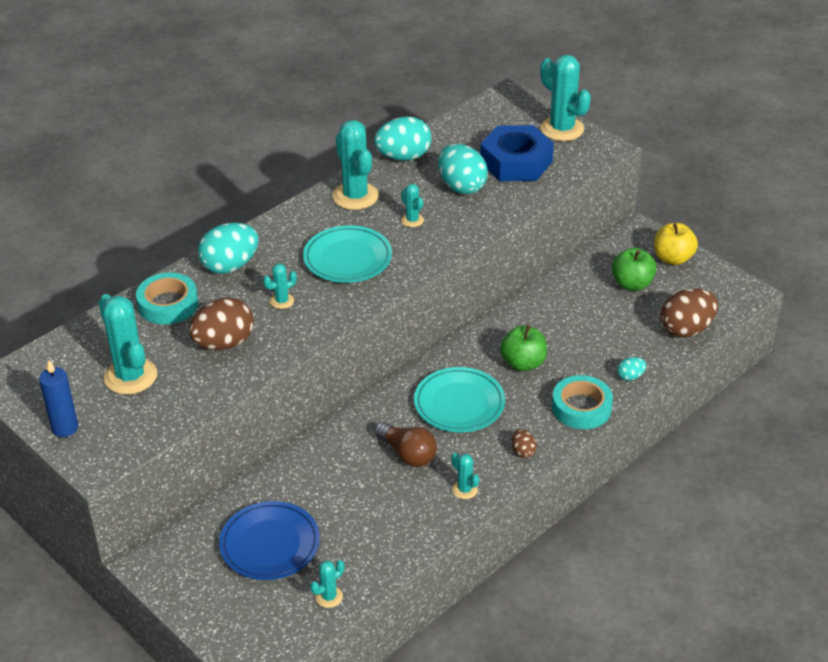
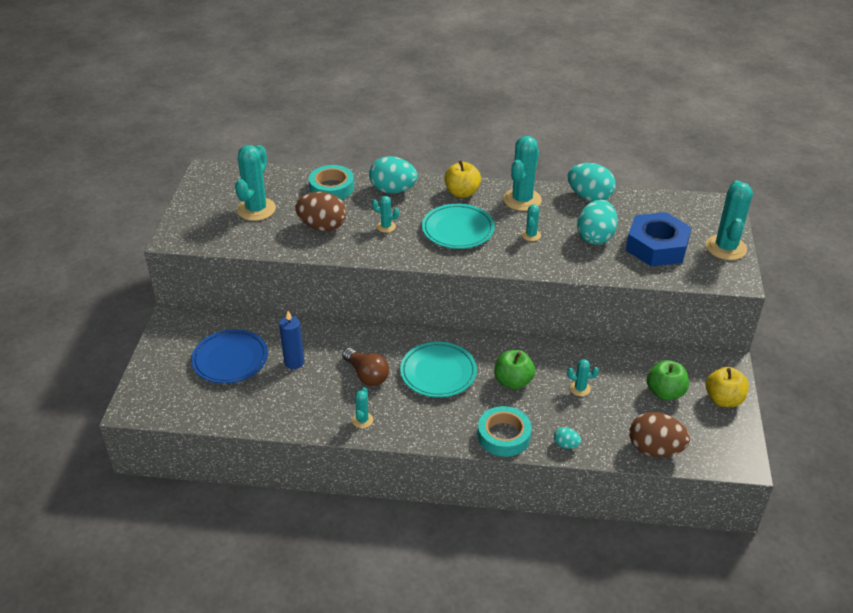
camera: 50 degrees right, 0 degrees up
(65, 428) = (191, 211): blue candle -> blue candle (294, 362)
(295, 225) = (462, 193): none -> yellow apple
(329, 597) = (211, 410): turquoise cactus -> turquoise cactus (580, 389)
(407, 454) = (367, 375): brown light bulb -> brown light bulb turned 45 degrees counterclockwise
(523, 451) = (428, 429): brown egg -> none

